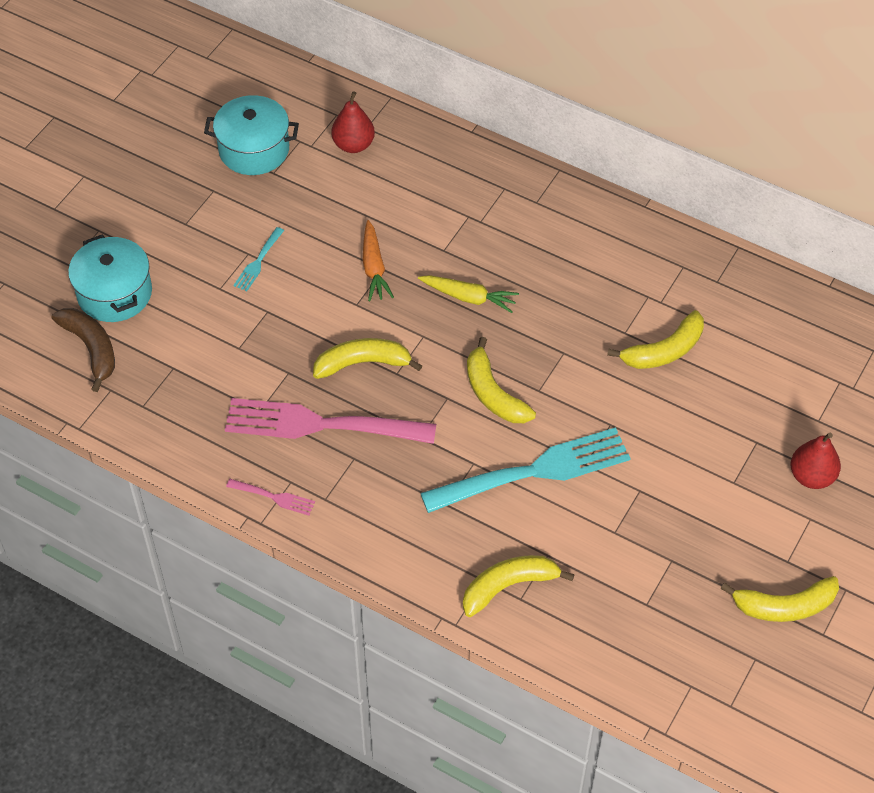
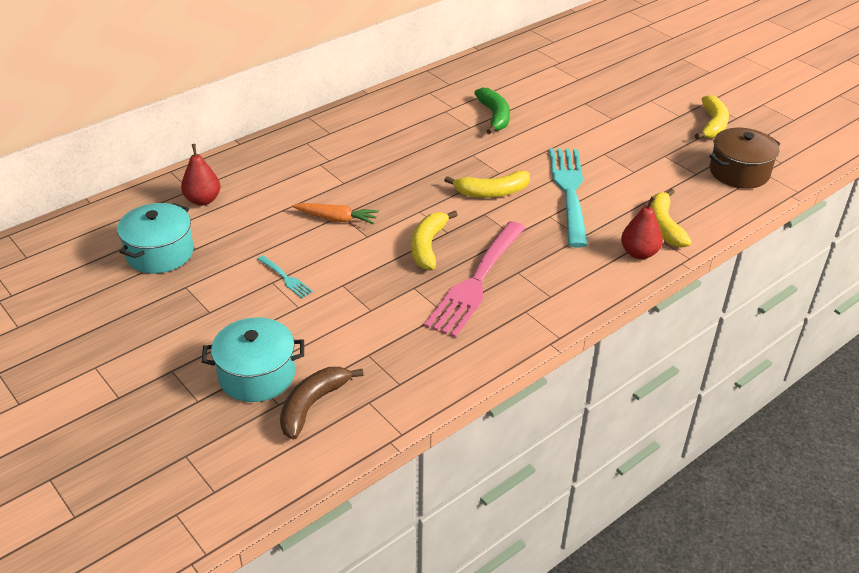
camera: 70 degrees left, 15 degrees down
(91, 348) = (312, 405): brown banana -> brown banana turned 45 degrees counterclockwise
(274, 497) = (537, 323): pink fork -> none
(469, 297) = (397, 182): yellow carrot -> none
(664, 351) = (494, 116): yellow banana -> green banana
(676, 655) = (739, 172): none -> brown pot
(811, 476) = (619, 92): red pear -> red pear (639, 253)

